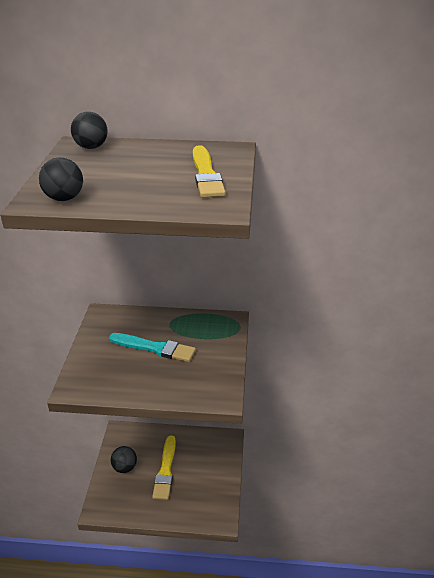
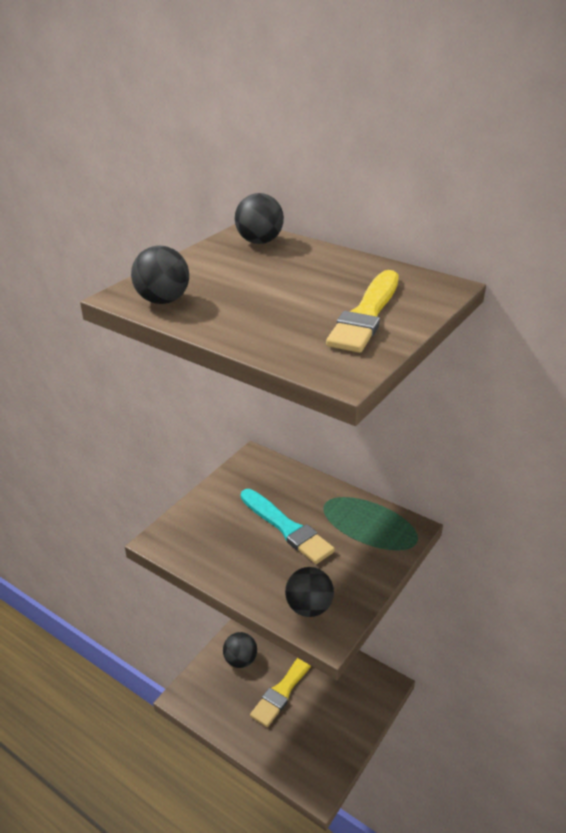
camera: 30 degrees right, 0 degrees up
(201, 388) = (309, 607): none -> black ball

